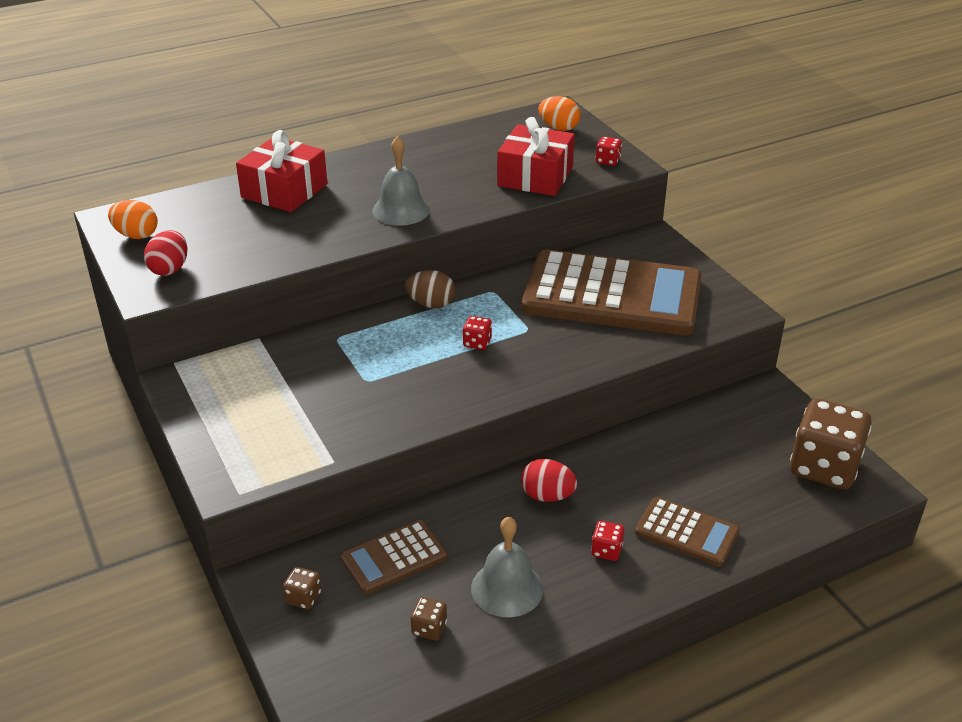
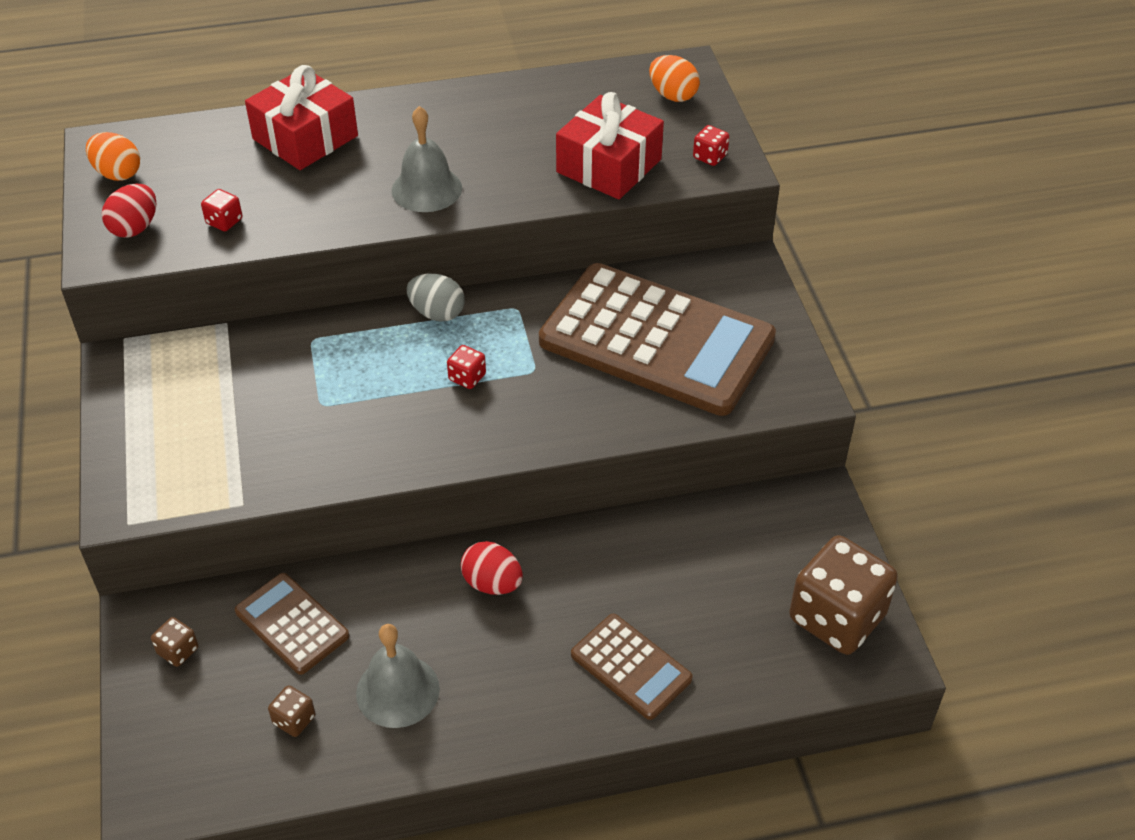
camera: 15 degrees right, 10 degrees up
(394, 558) = (292, 624): brown calculator -> brown calculator turned 60 degrees clockwise
(431, 304) = (437, 313): brown egg -> grey egg
(606, 550) = (528, 669): red dice -> red dice (224, 221)

